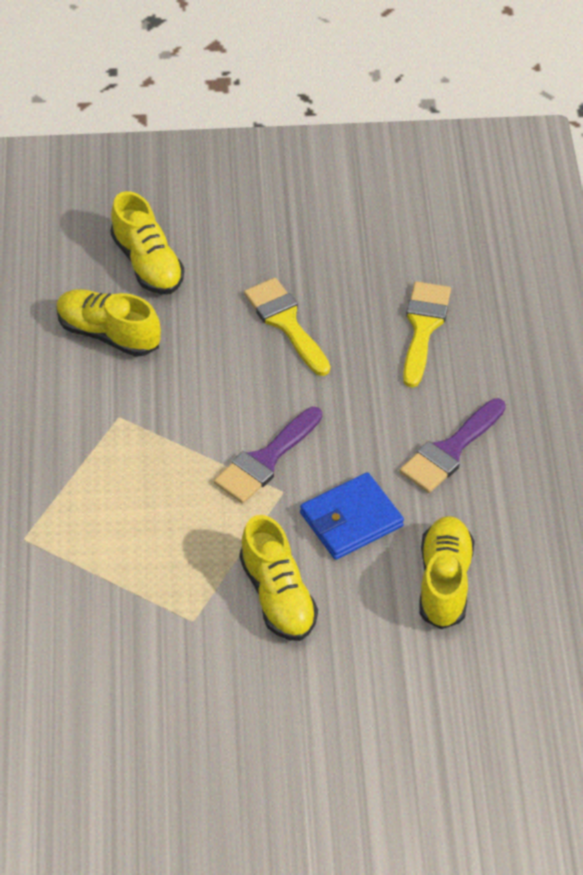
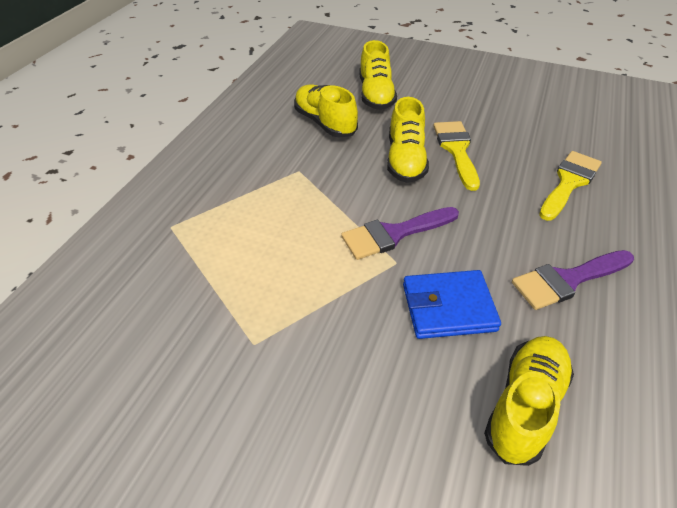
camera: 25 degrees right, 5 degrees down
(278, 596) = (345, 352): yellow shoe -> yellow shoe (405, 160)

